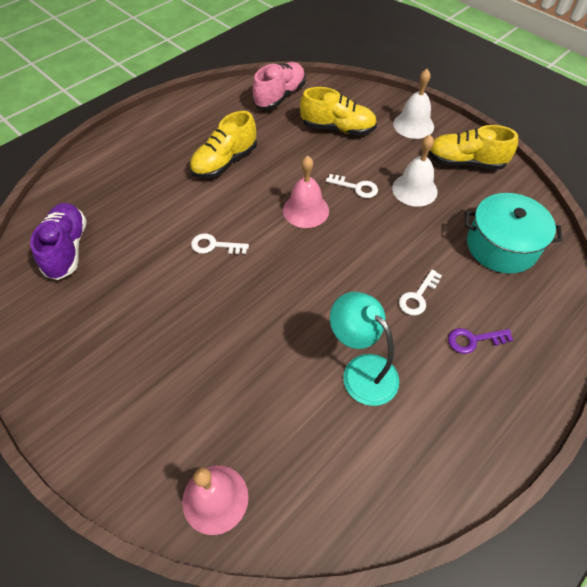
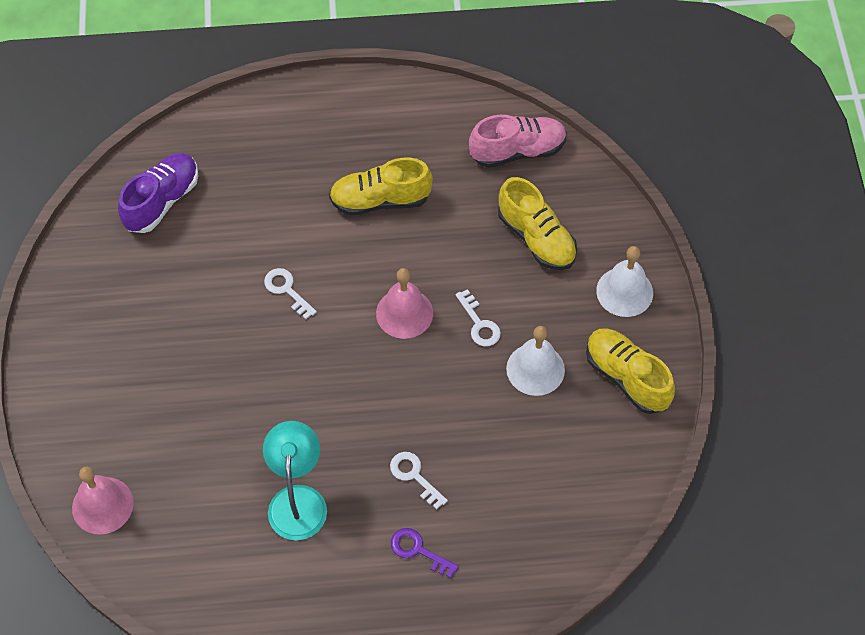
camera: 40 degrees right, 5 degrees up
(418, 296) = (414, 476): white key -> white key turned 60 degrees clockwise
(501, 246) = (550, 491): turquoise pot -> none

